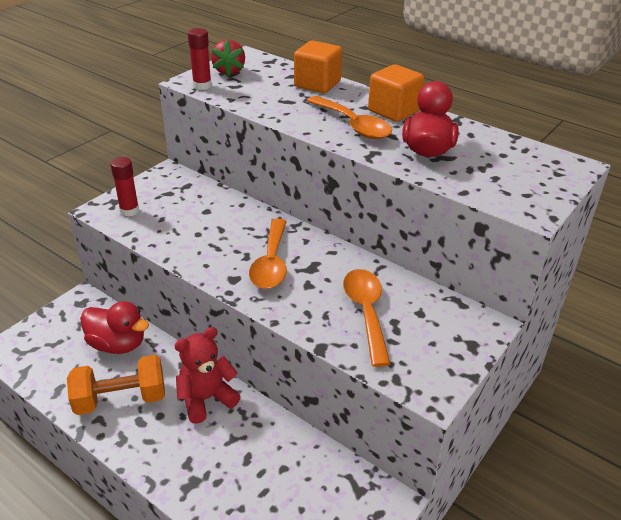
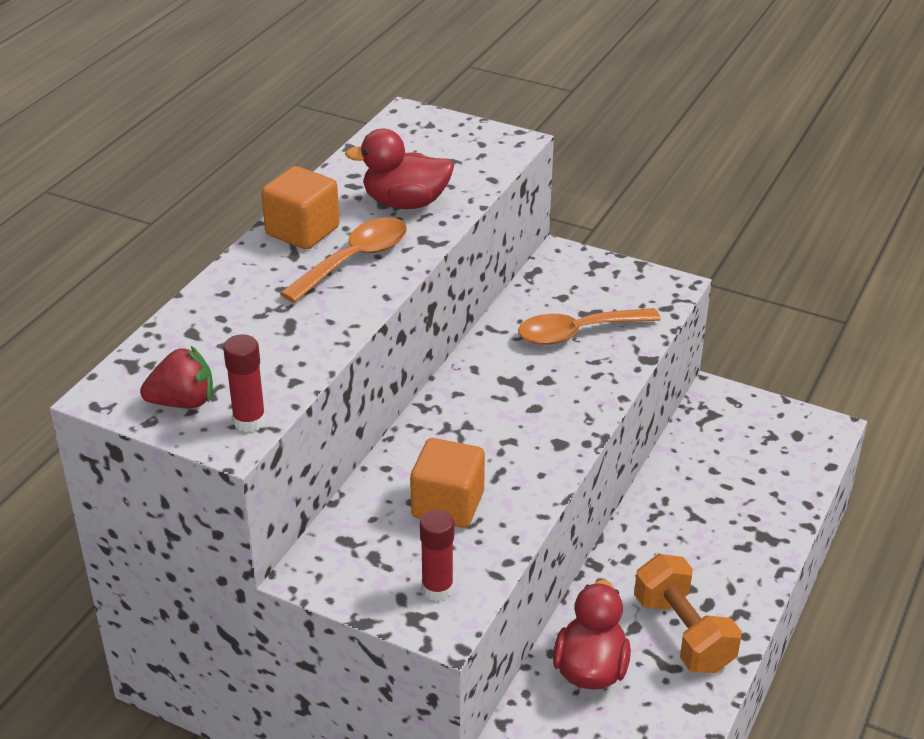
camera: 100 degrees left, 0 degrees up
(206, 399) = (648, 551): red teddy bear -> none
(271, 263) = (515, 416): orange spoon -> none
(317, 84) = (223, 303): orange cube -> orange cube (448, 505)

